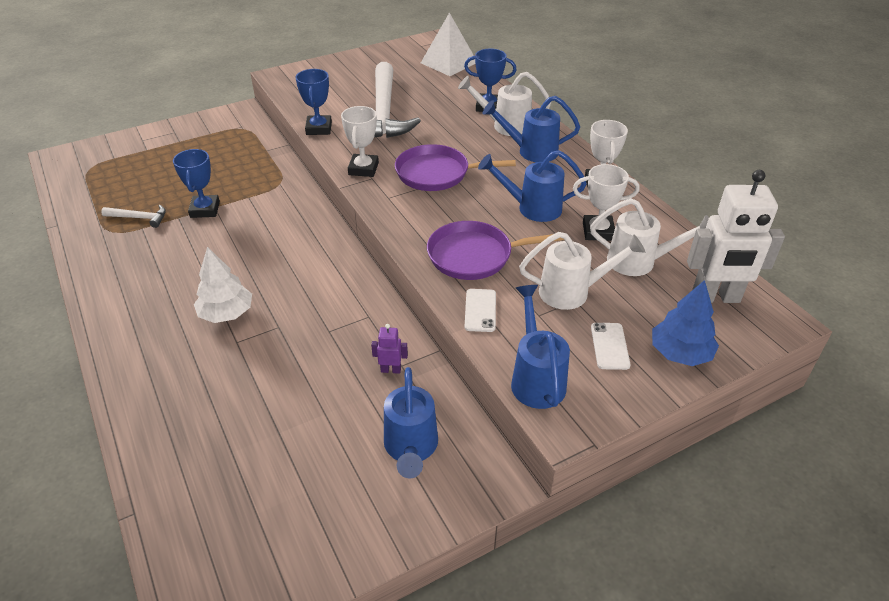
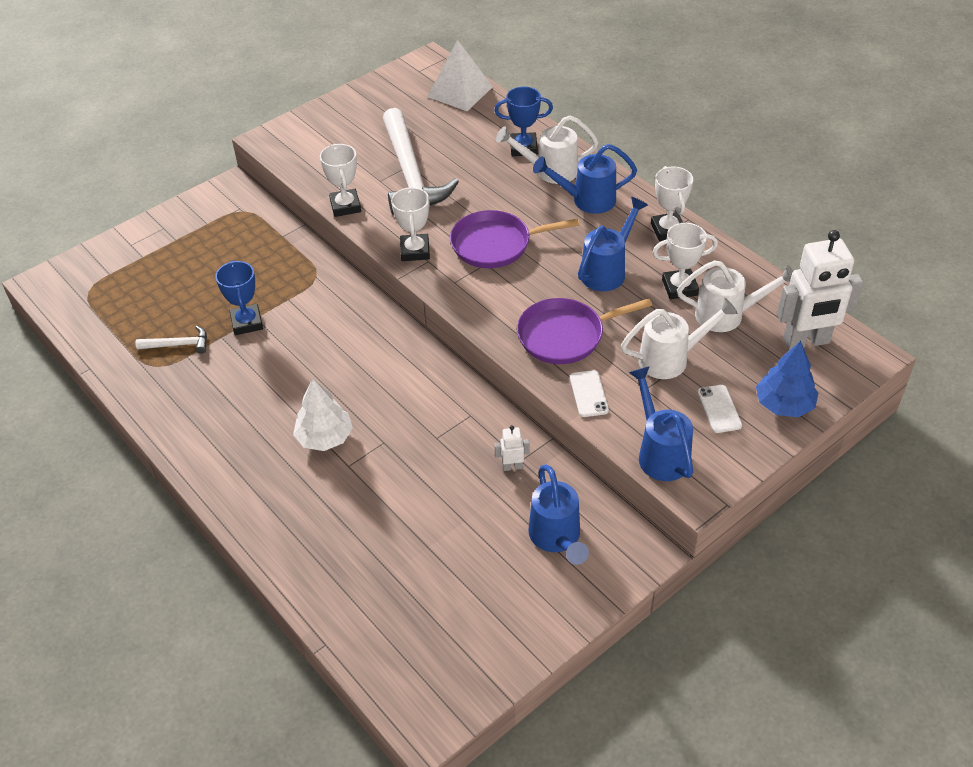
camera: 10 degrees left, 5 degrees up
(319, 128) = (345, 206): blue trophy -> white trophy
(391, 370) = (512, 466): purple robot -> white robot
(532, 208) = (607, 271): blue watering can -> blue watering can turned 135 degrees clockwise

